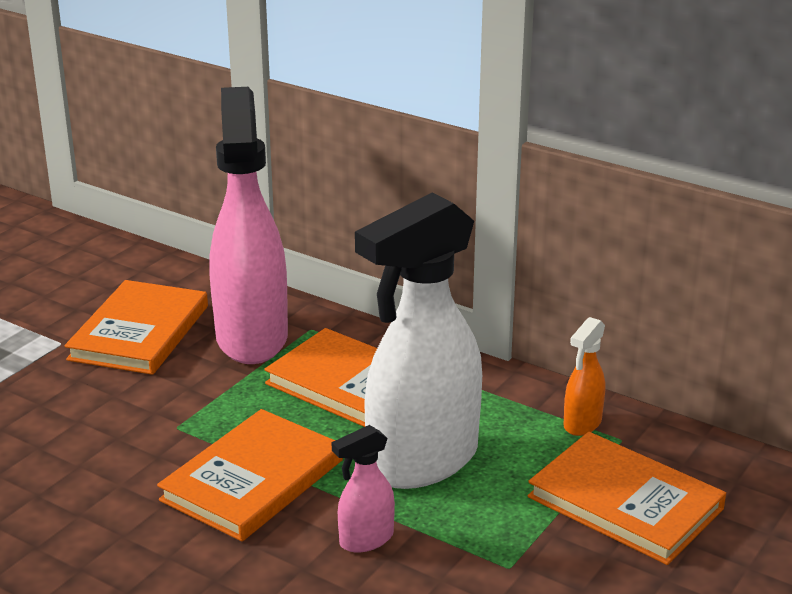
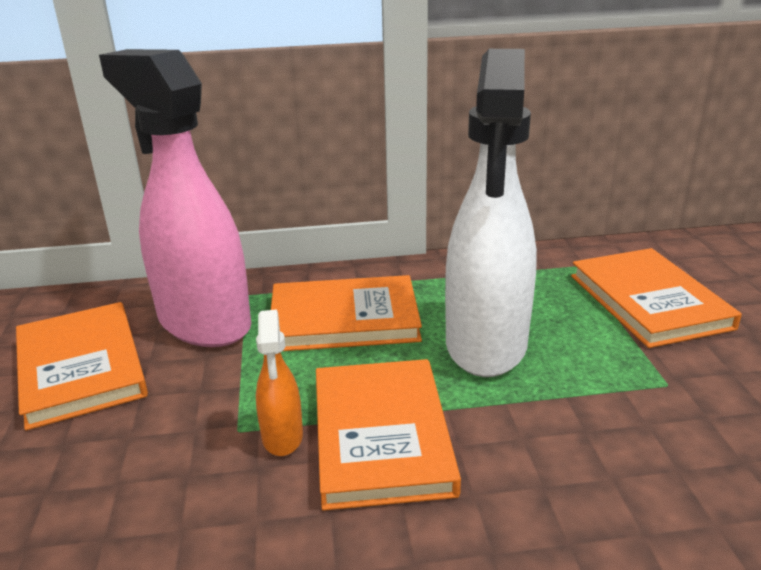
camera: 40 degrees left, 0 degrees up
(365, 540) = (548, 428): pink spray bottle -> none
(582, 424) = (539, 268): orange spray bottle -> orange spray bottle (282, 437)
(625, 503) = (648, 301): orange book -> orange book turned 75 degrees clockwise

